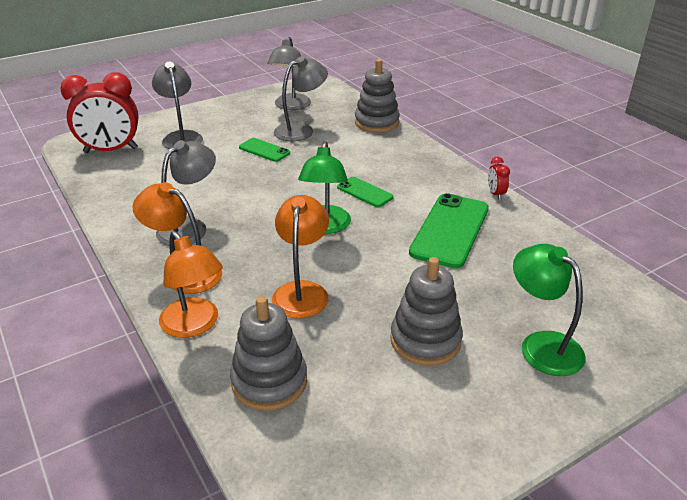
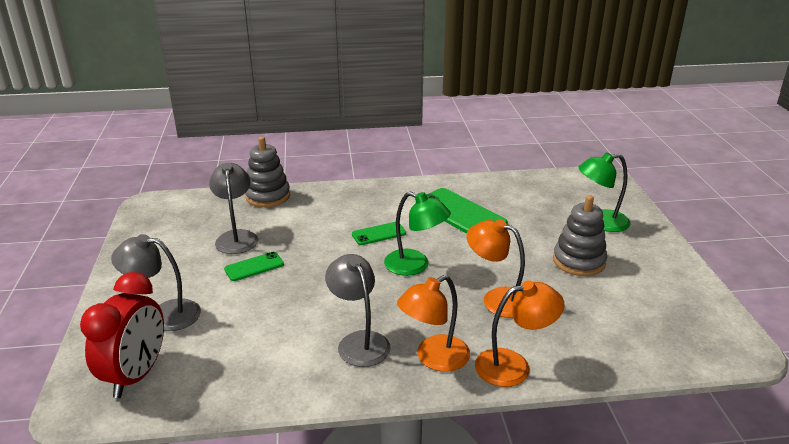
camera: 65 degrees left, 5 degrees down
(269, 381) = (597, 340): grey stacking toy -> none
(291, 106) = (179, 230): grey lamp -> none
(495, 194) = (427, 182): red clock -> none

